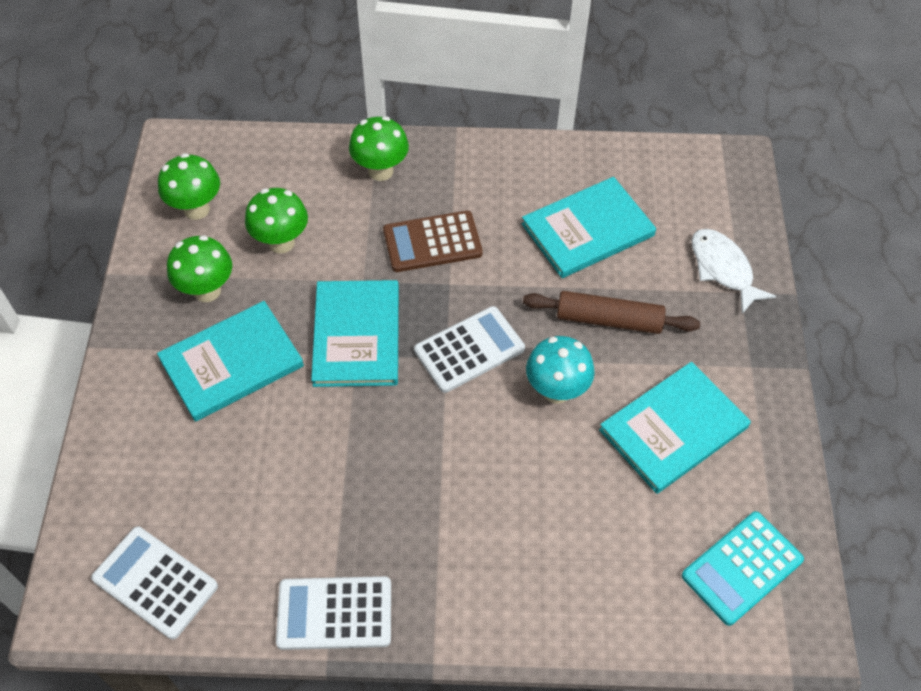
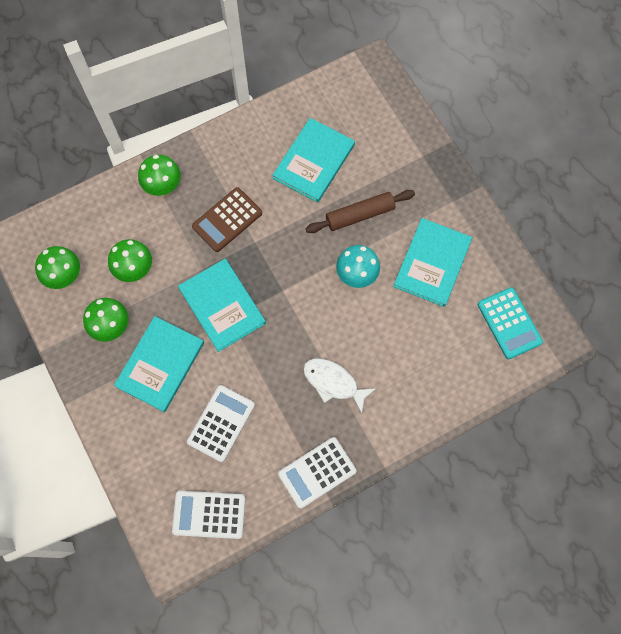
camera: 30 degrees left, 15 degrees up
(469, 350) = (292, 278): white calculator -> white calculator (221, 423)
(723, 269) = (405, 146): white fish -> white fish (333, 382)
(742, 568) = (509, 323): turquoise calculator -> turquoise calculator turned 45 degrees counterclockwise

